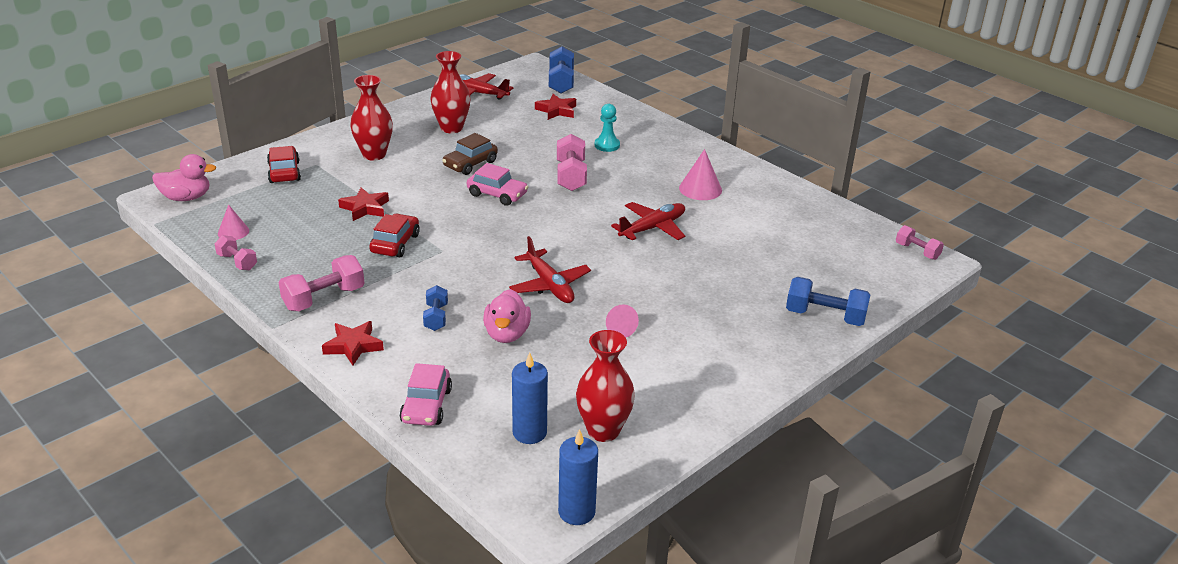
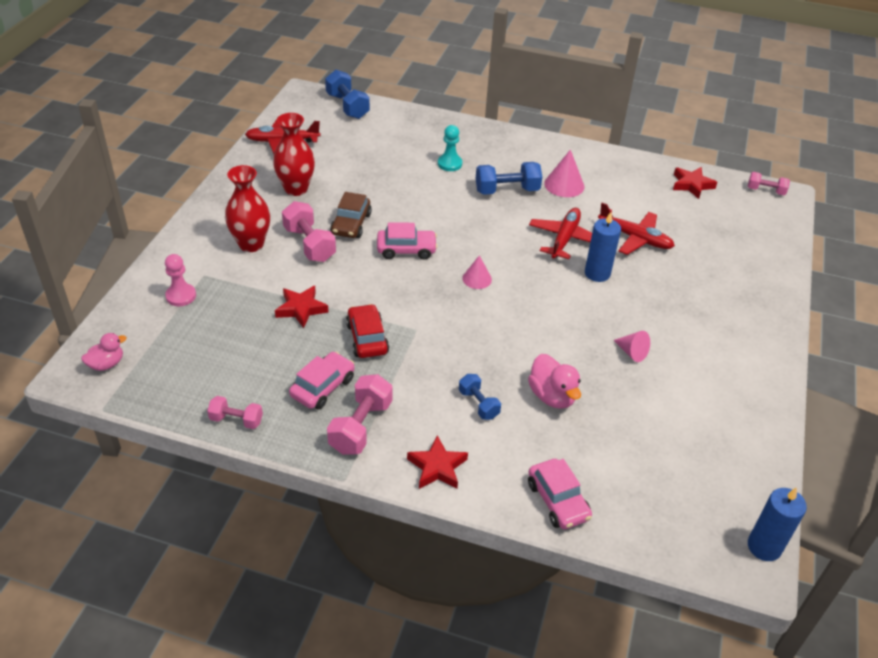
camera: 30 degrees left, 10 degrees up
(186, 198) = (106, 364): pink duck -> pink duck, size x0.66
(233, 232) = (197, 386): pink cone -> pink cone (477, 279)
(284, 172) = (181, 296): red car -> pink pawn
(324, 263) = (323, 387): none -> pink car
(529, 433) = (661, 488): blue candle -> blue candle (597, 273)
(549, 285) = (539, 330): red plane -> red plane (635, 238)
(556, 110) = (372, 139): red star -> red star (692, 185)
(571, 176) = (450, 207): pink dumbbell -> pink dumbbell (309, 244)
(603, 430) = (711, 458): red vase -> none
(825, 316) = (761, 277): blue dumbbell -> blue dumbbell (507, 190)

